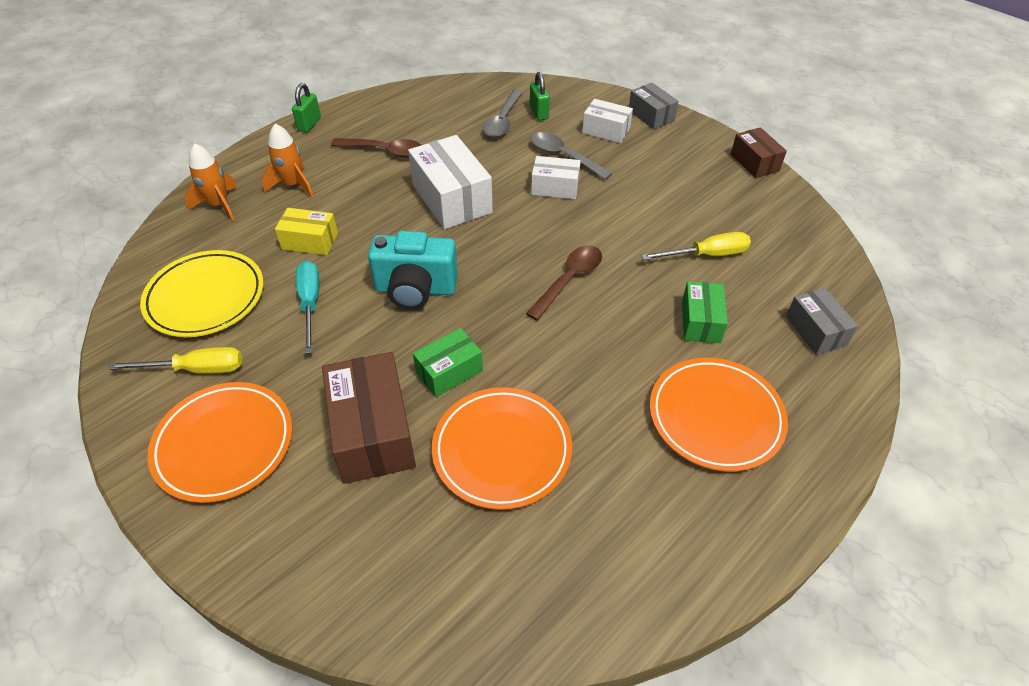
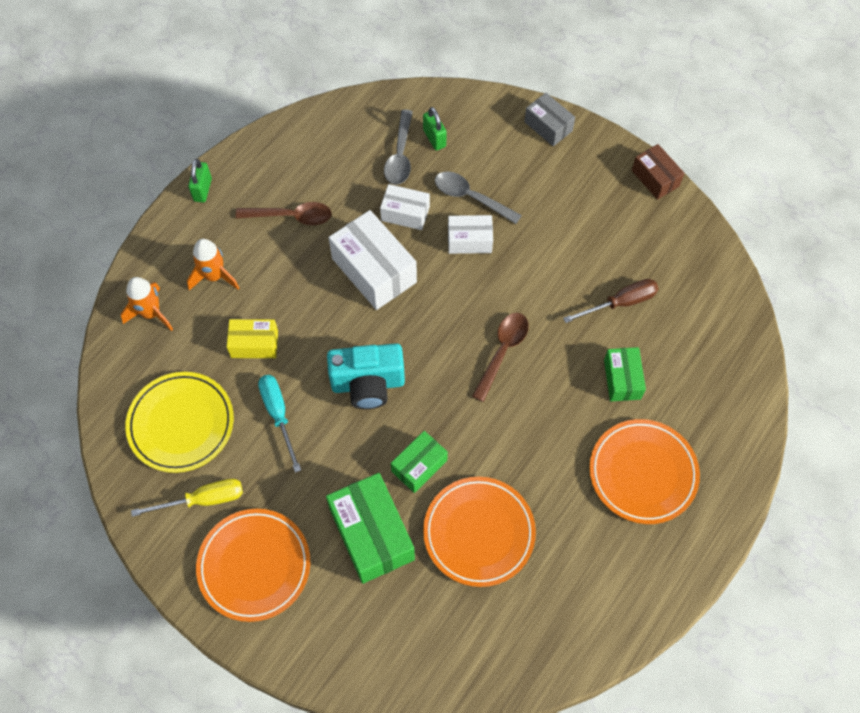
camera: 10 degrees left, 15 degrees up
(373, 432) = (372, 534): brown box -> green box
(606, 130) = (506, 155): white box -> white box (405, 213)
(707, 255) = (620, 303): yellow screwdriver -> brown screwdriver
(816, 331) = (719, 373): grey box -> none

